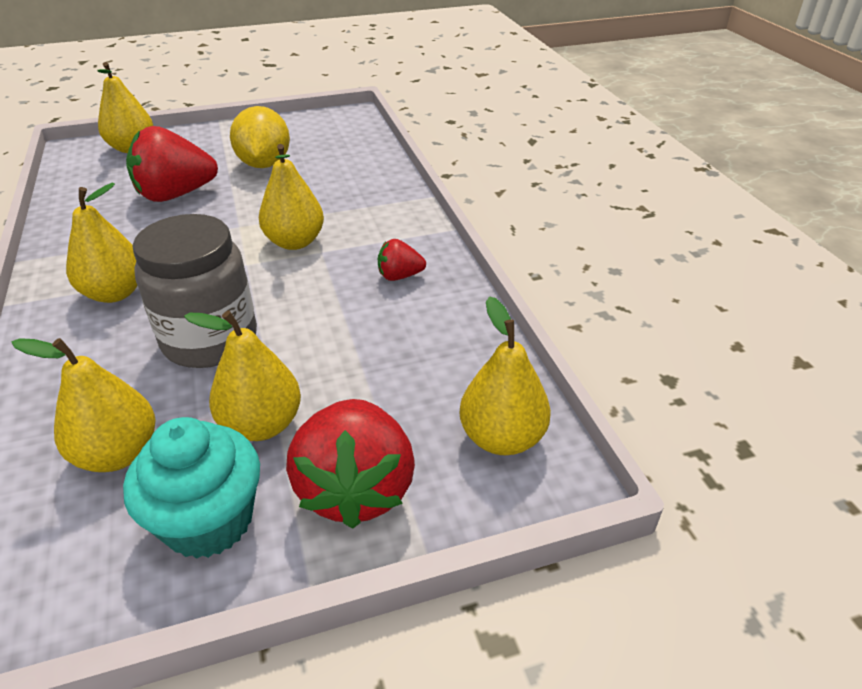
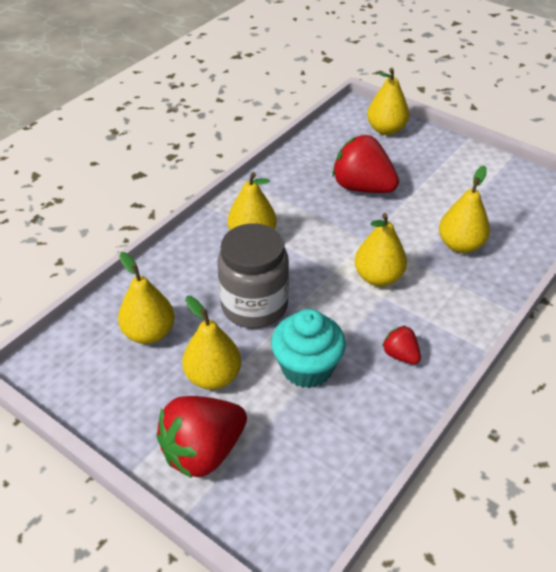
camera: 55 degrees right, 5 degrees up
(209, 520) = (138, 401): turquoise cupcake -> turquoise cupcake (307, 368)
(264, 164) = (444, 199): yellow lemon -> none
(502, 438) = (298, 504): yellow pear -> yellow pear (460, 245)

